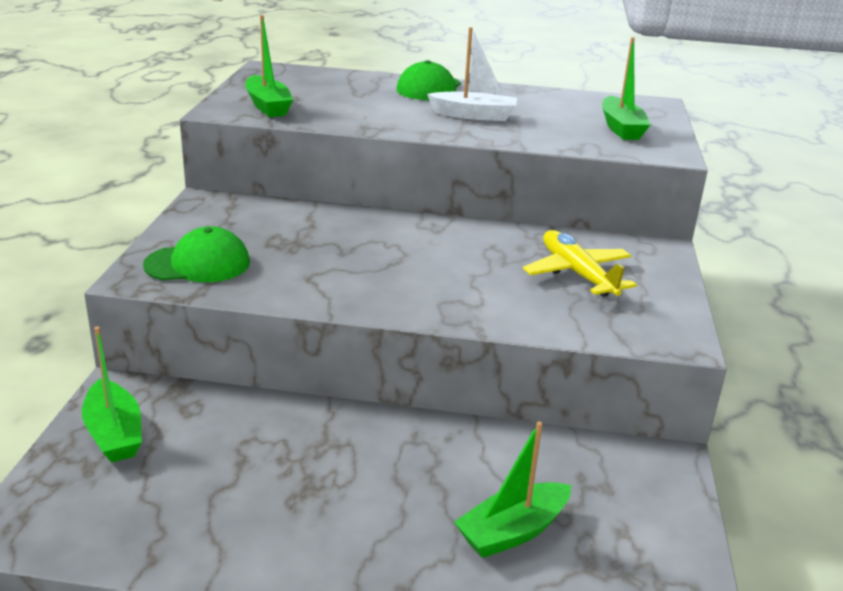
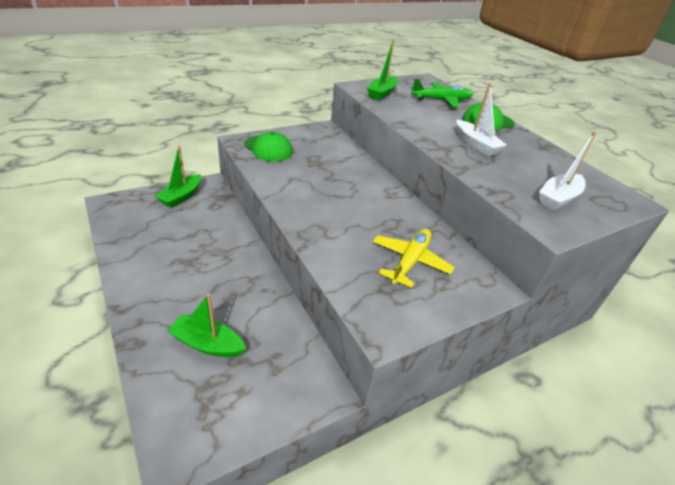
camera: 50 degrees right, 10 degrees up
(340, 85) = (441, 100): none -> green plane
(621, 128) = (558, 198): green boat -> white boat

